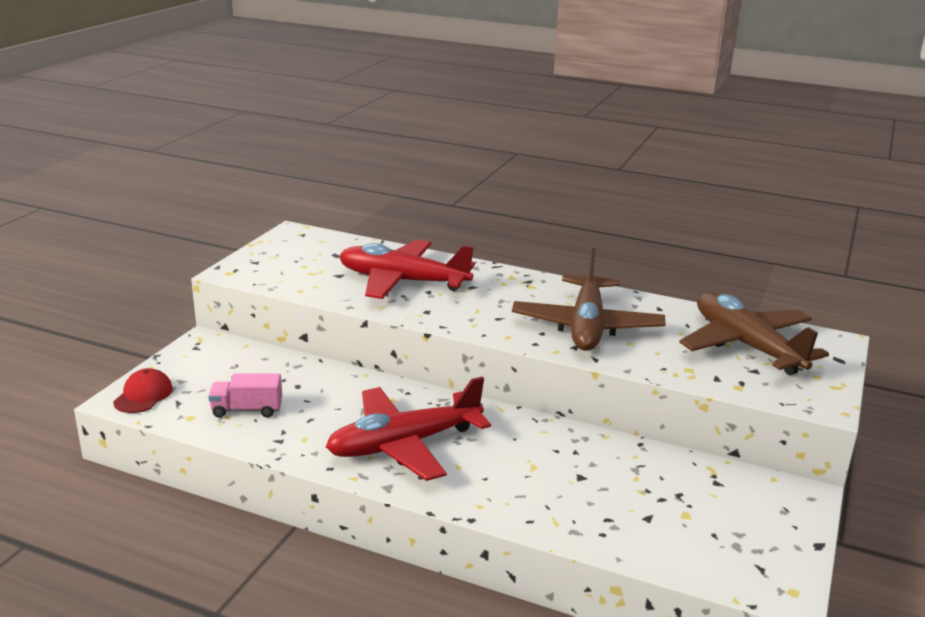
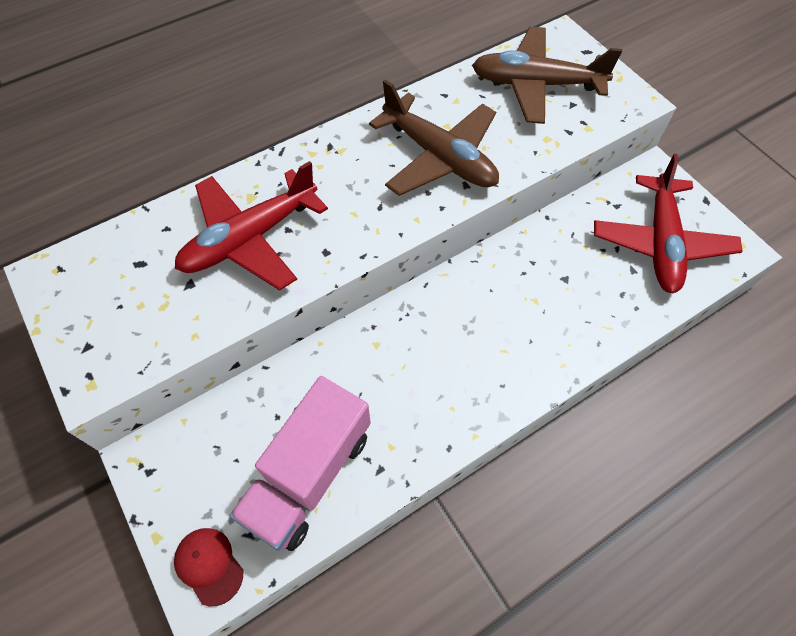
camera: 55 degrees left, 35 degrees up
(247, 410) = (309, 474): pink truck -> pink truck, size x1.99
(404, 444) = (450, 372): red plane -> red plane (660, 243)

